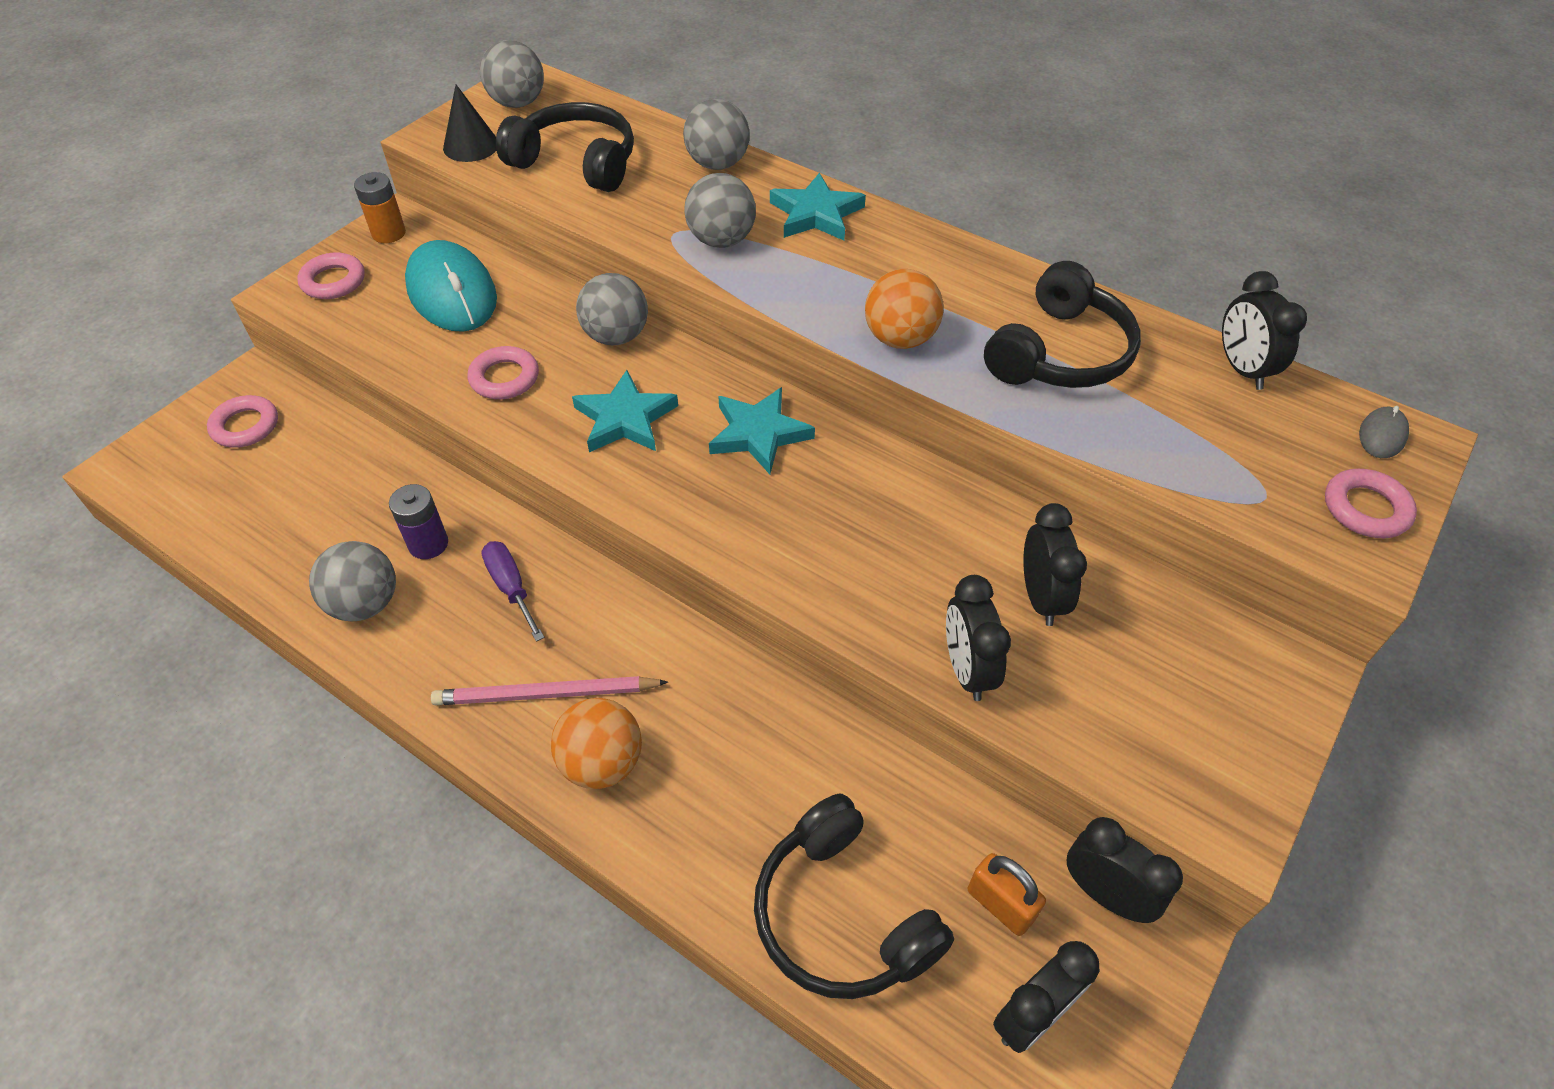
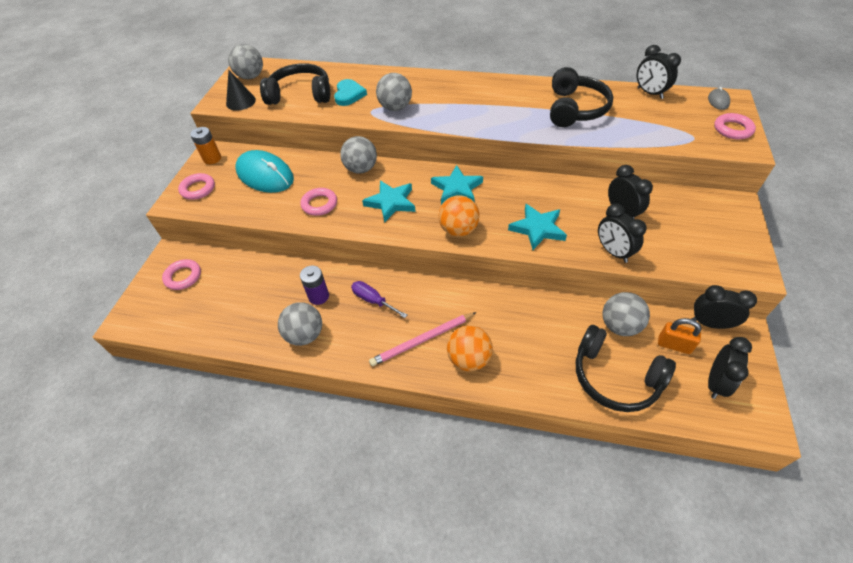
camera: 20 degrees left, 0 degrees up
(658, 189) = (349, 94): none -> turquoise heart
(717, 164) = (369, 77): grey ball -> grey ball (619, 326)
(816, 214) = (430, 84): turquoise star -> turquoise star (537, 229)
(900, 339) = (505, 124): orange ball -> orange ball (458, 230)

